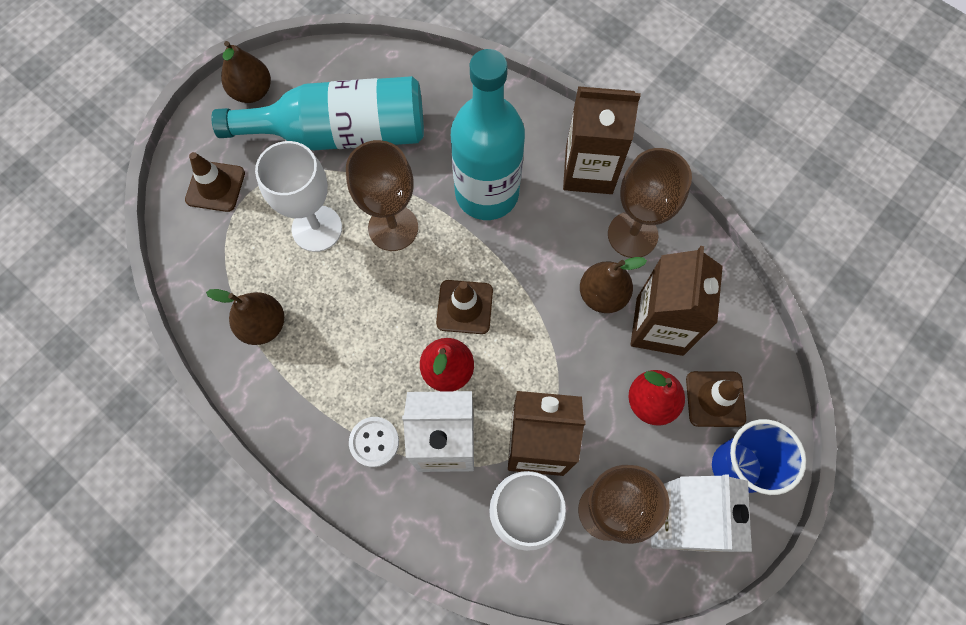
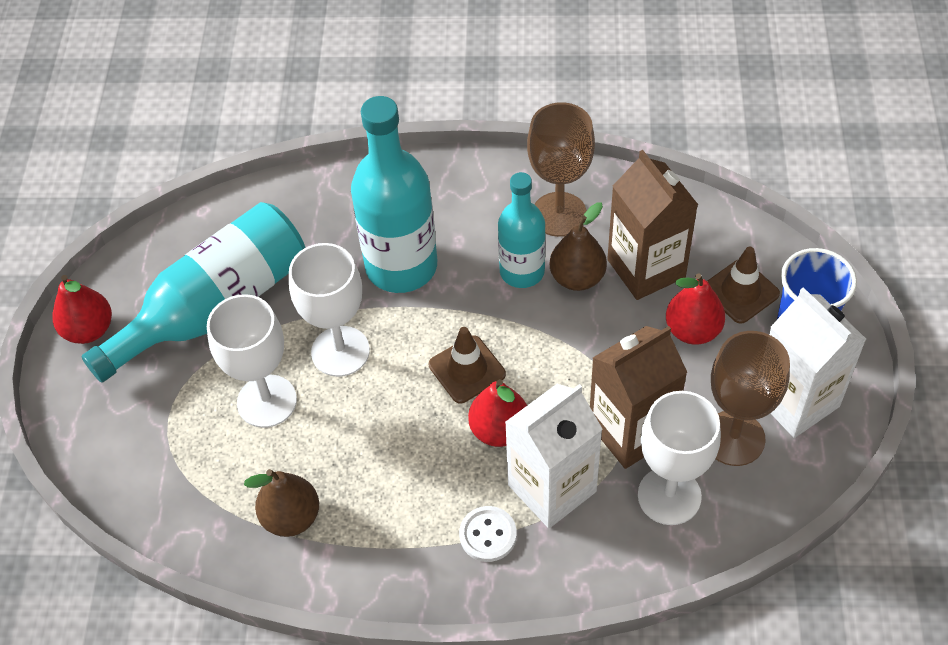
camera: 35 degrees left, 15 degrees down
(215, 186) = (128, 434): brown traffic cone -> none
(252, 92) = (89, 329): brown pear -> red pear
(393, 228) = (340, 351): brown goblet -> white goblet
(567, 260) = (522, 271): none -> turquoise bottle
(589, 170) = (475, 189): brown carton -> none

